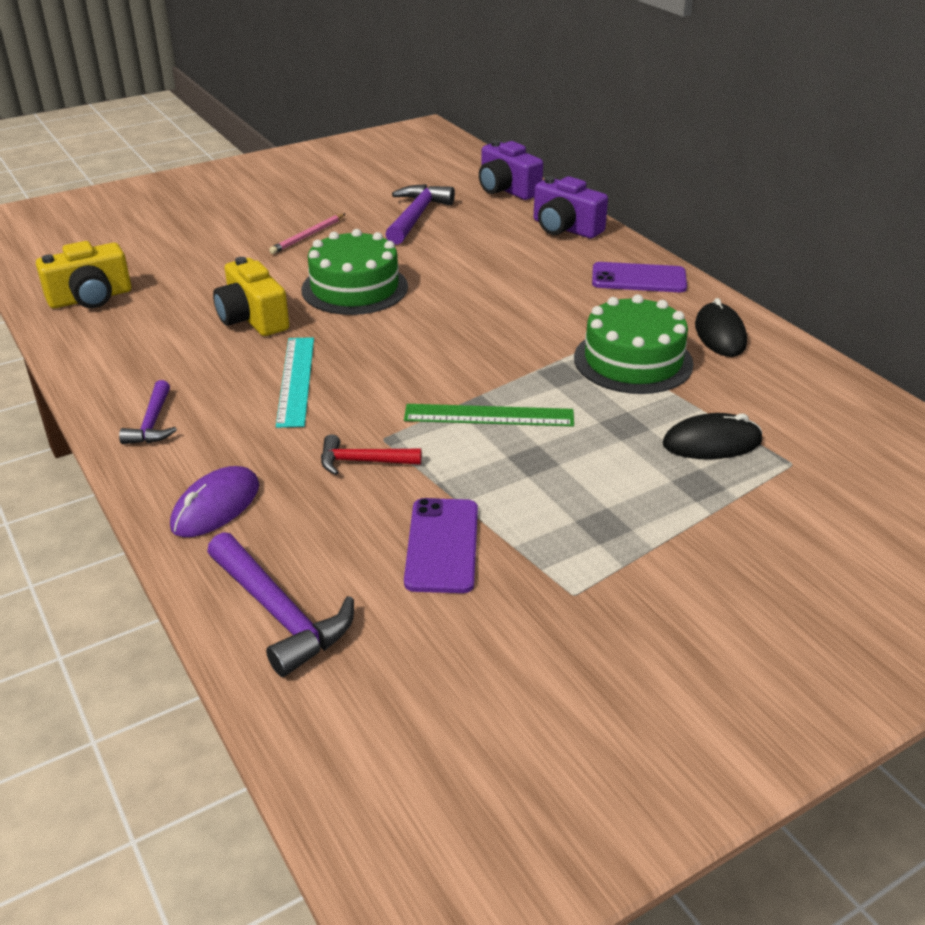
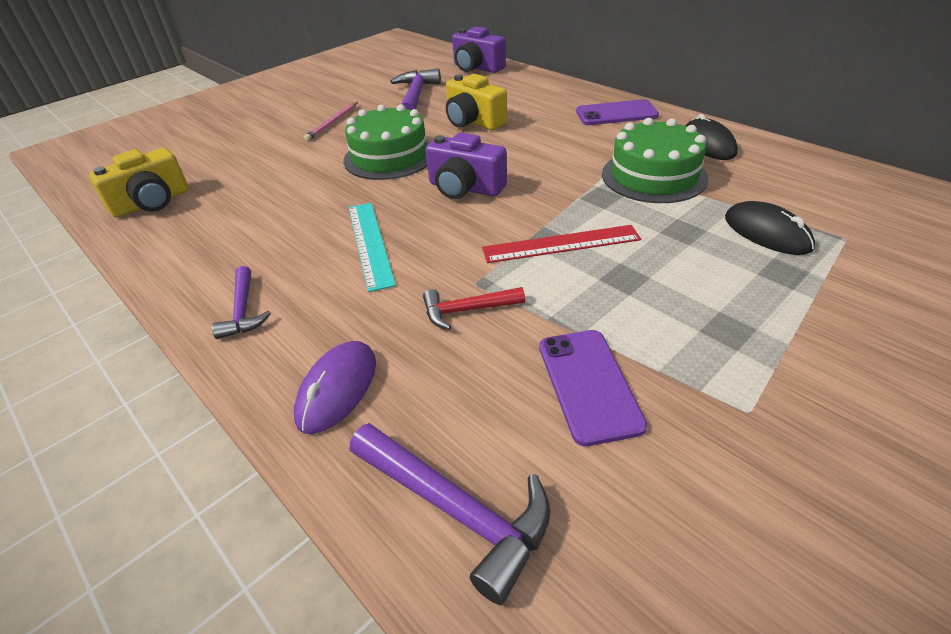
camera: 10 degrees left, 5 degrees up
(252, 318) = (309, 196): yellow camera -> yellow camera (473, 122)
(489, 415) = (561, 244): green ruler -> red ruler
(565, 228) = (537, 87): purple camera -> purple camera (465, 188)
(712, 443) = (766, 233): black mouse -> black mouse turned 75 degrees clockwise

